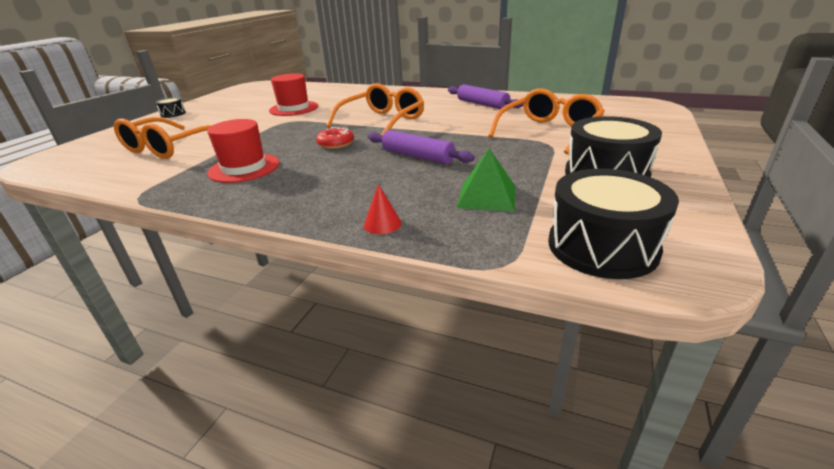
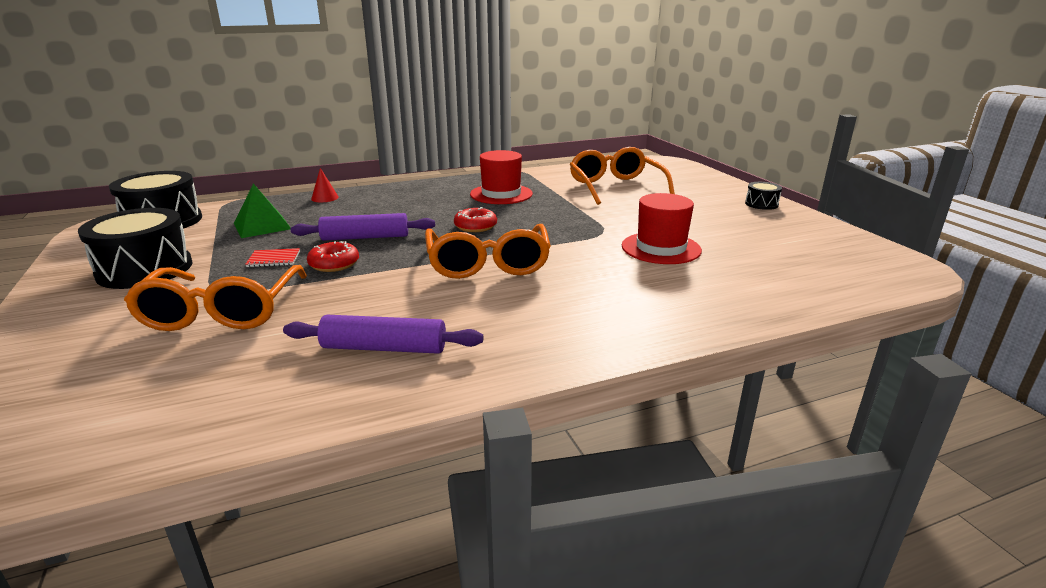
camera: 135 degrees right, 5 degrees down
(463, 142) = (334, 264): none -> red donut
(500, 156) = (274, 259): none -> red notebook

